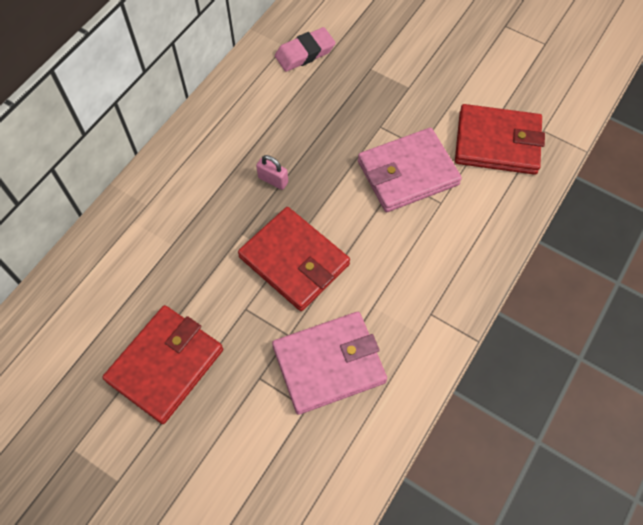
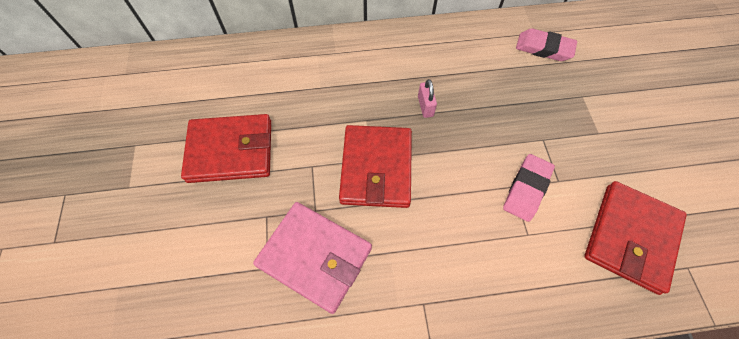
camera: 50 degrees right, 0 degrees up
(407, 173) = (526, 189): pink wallet -> pink eraser
(497, 143) = (630, 237): red wallet -> red wallet turned 60 degrees clockwise

